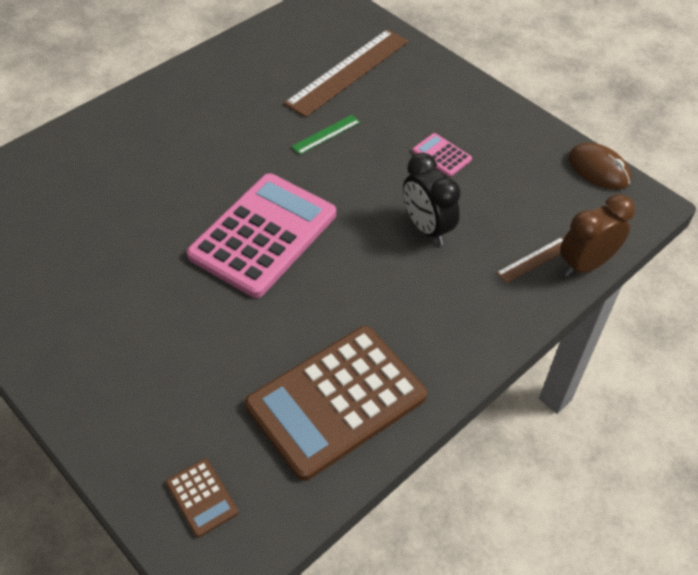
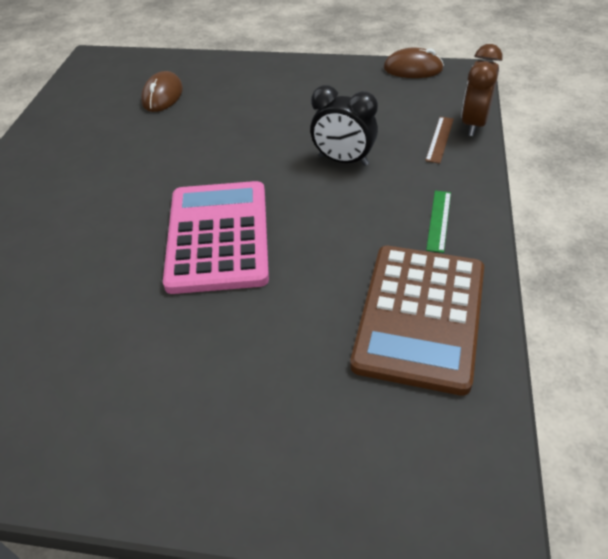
camera: 35 degrees left, 5 degrees down
(202, 497) = (403, 475): brown calculator -> none
(326, 134) = (192, 142): green ruler -> green ruler (439, 220)
(348, 72) = (162, 96): brown ruler -> brown mouse
(441, 155) = (298, 112): pink calculator -> none

